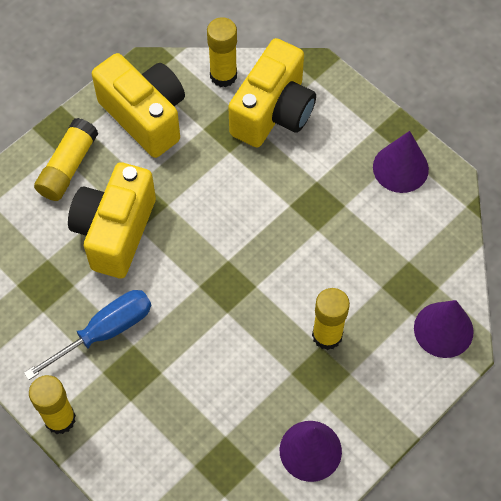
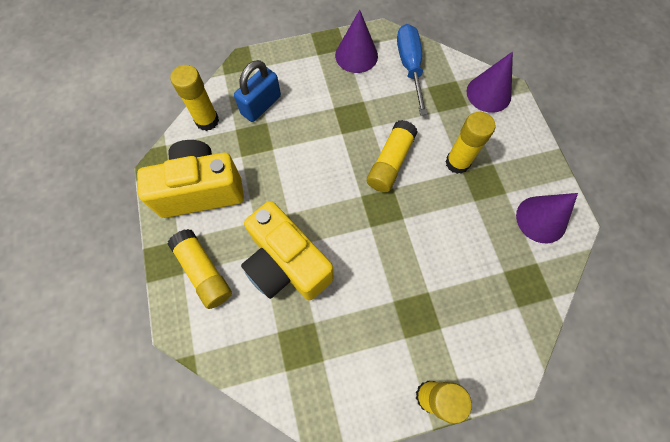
camera: 60 degrees left, 5 degrees up
(105, 332) = (370, 318): blue screwdriver -> blue screwdriver (410, 66)
(273, 112) = (261, 105): yellow camera -> blue padlock
(284, 269) = (390, 162): none -> yellow glue stick

